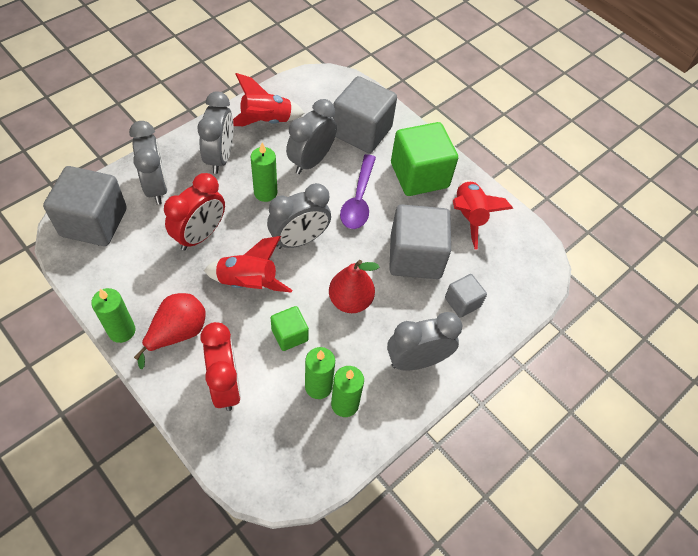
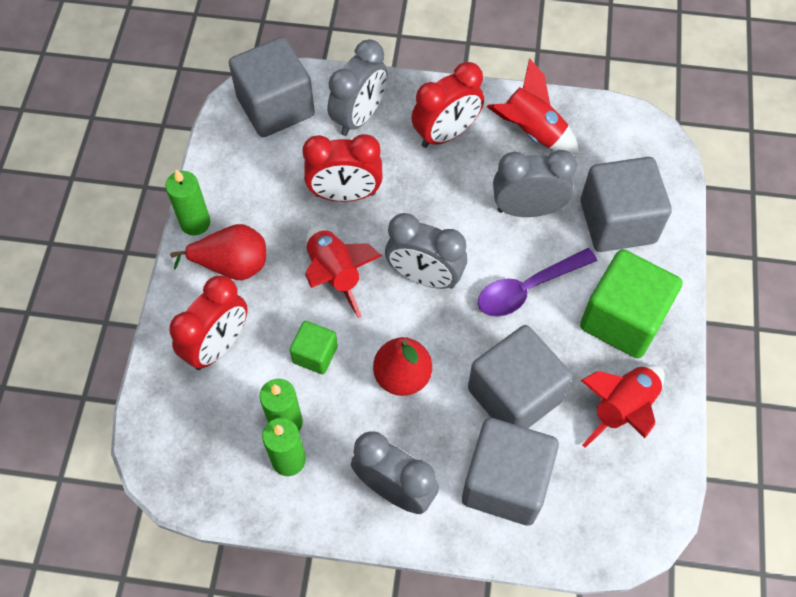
camera: 55 degrees right, 5 degrees up
(220, 157) = (446, 134): grey clock -> red clock
(265, 193) = (447, 204): green candle -> none
(462, 302) = (505, 482): grey cube -> grey cube, size x1.95

